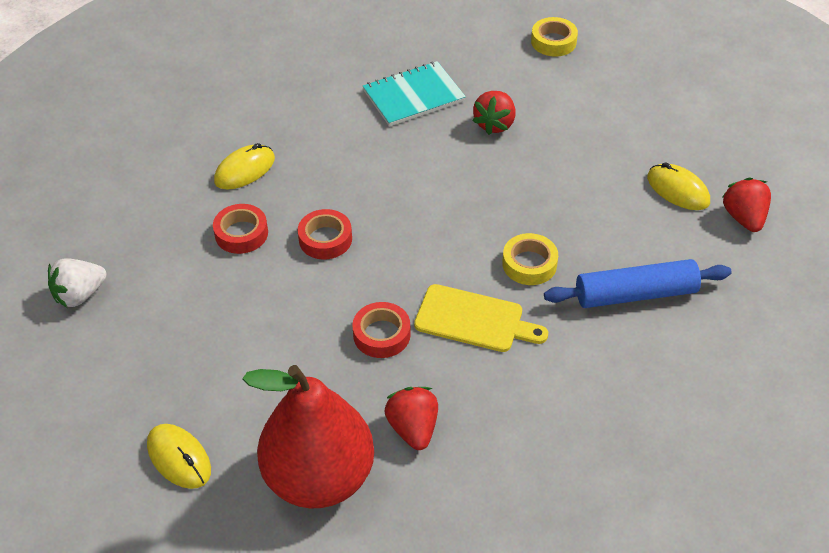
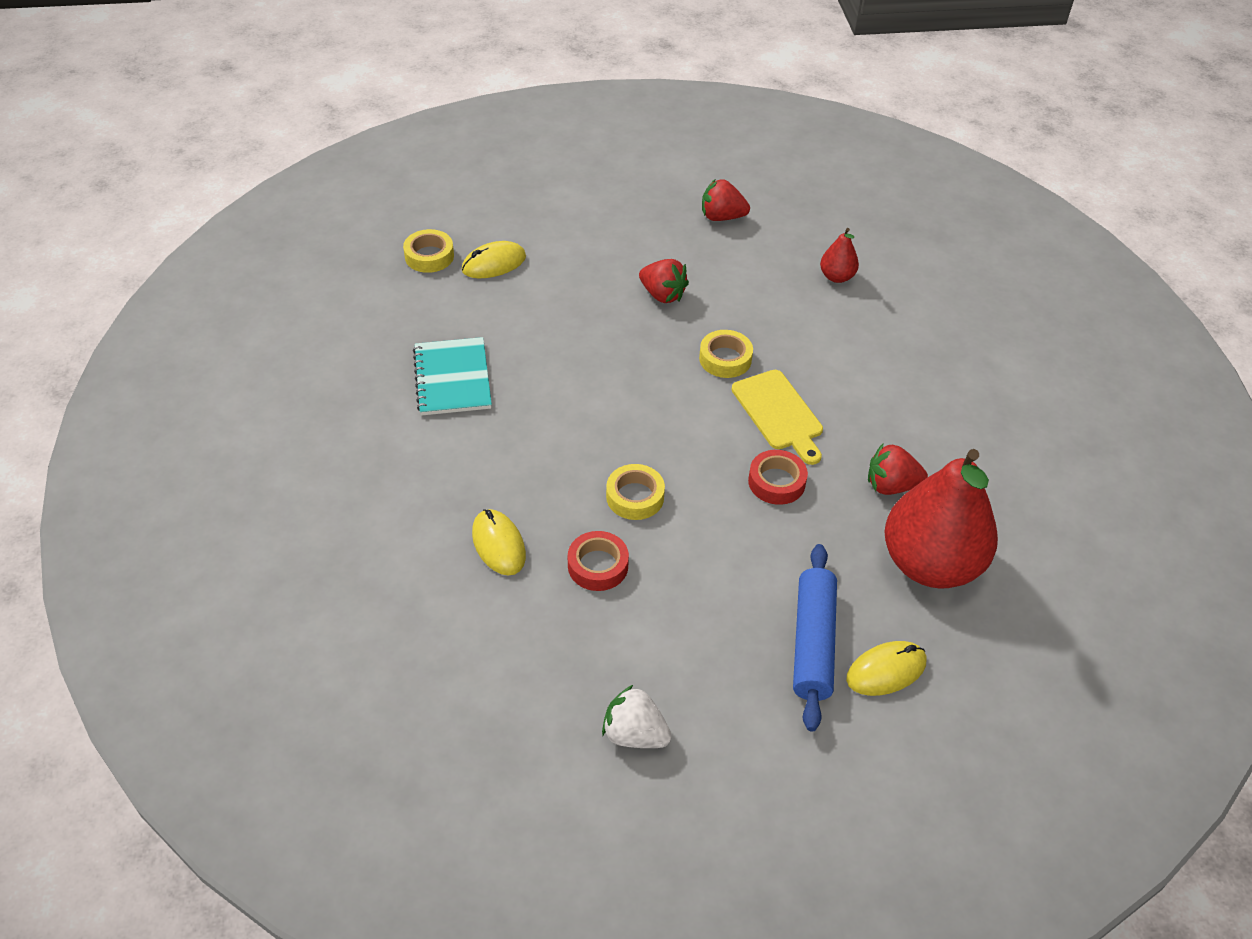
camera: 75 degrees left, 0 degrees up
(80, 295) = (634, 734): white strawberry -> white strawberry turned 135 degrees clockwise
(325, 239) = (635, 497): red tape -> yellow tape
(474, 320) = (779, 413): yellow cutting board -> yellow cutting board turned 120 degrees clockwise
(495, 124) = (529, 330): red strawberry -> red strawberry (662, 295)
(635, 294) = (783, 305): blue rolling pin -> blue rolling pin (812, 643)
(678, 190) = (673, 242): yellow mouse -> yellow mouse (494, 264)
(709, 331) = (836, 277): none -> red pear

